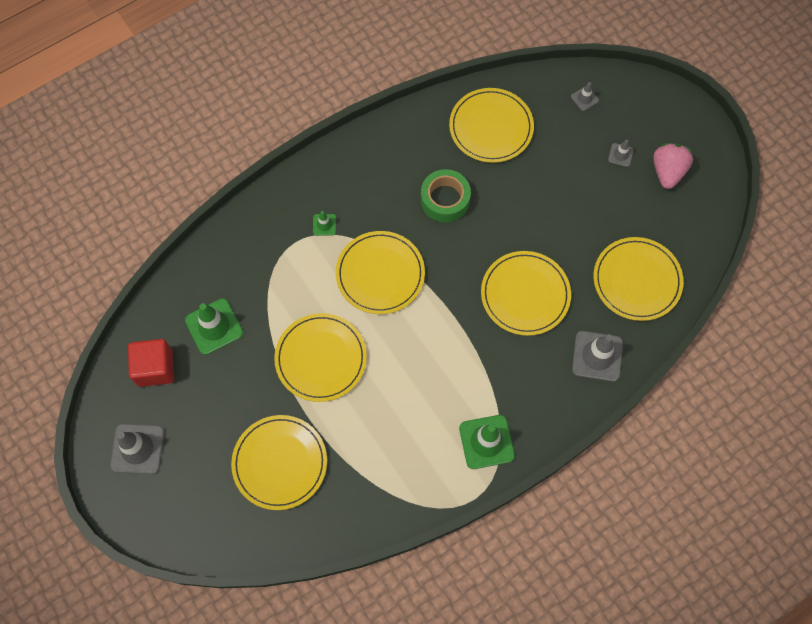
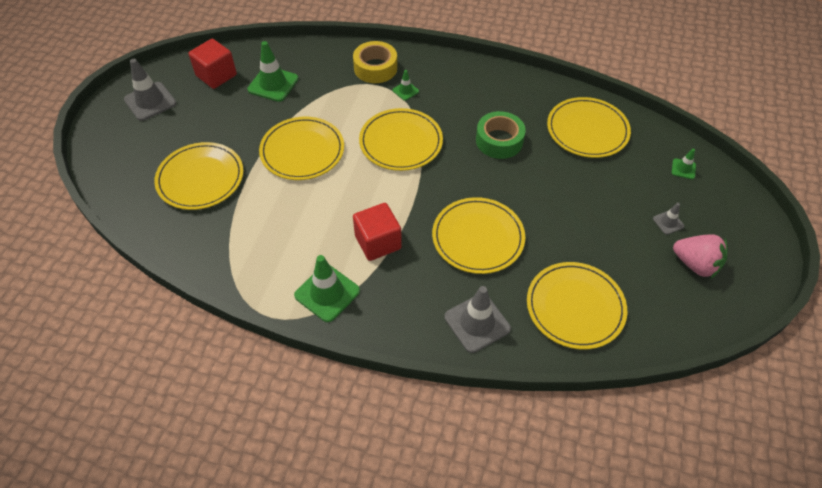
camera: 50 degrees right, 15 degrees down
(273, 227) = (375, 68): none -> yellow tape
(469, 370) = (378, 242): none -> red cube
(584, 98) = (683, 169): grey traffic cone -> green traffic cone
(667, 172) = (695, 264): pink strawberry -> pink strawberry turned 60 degrees clockwise

